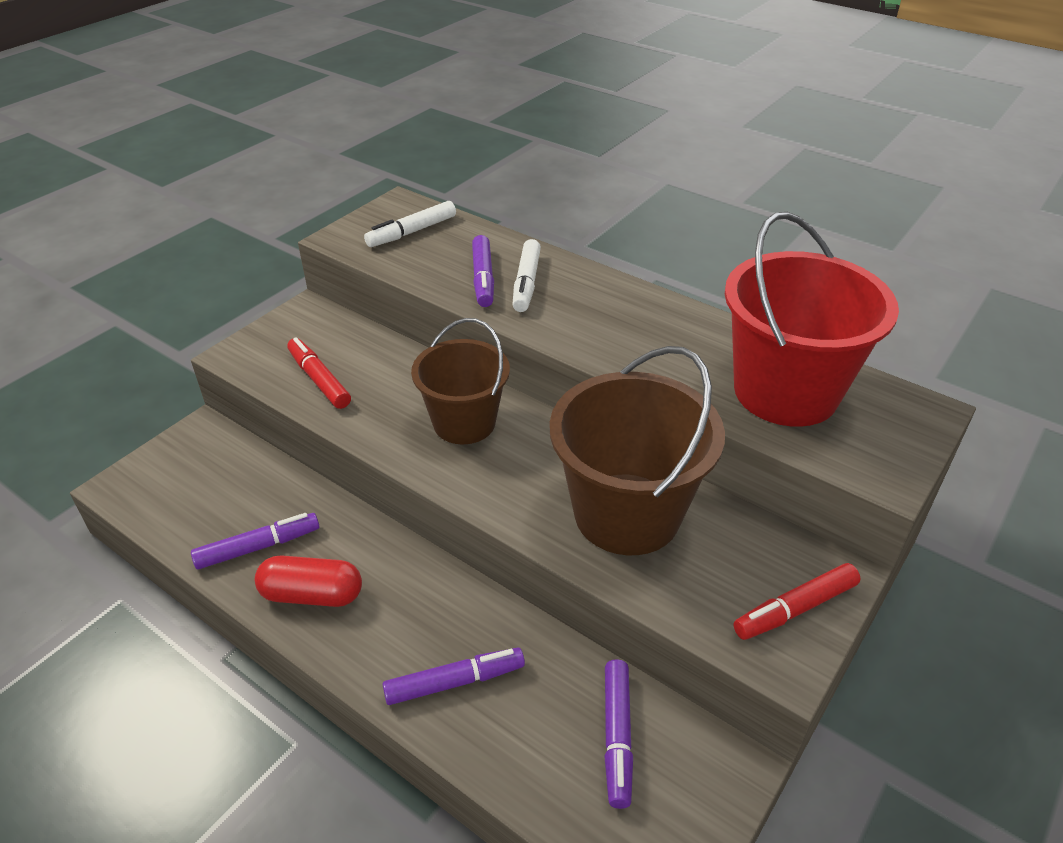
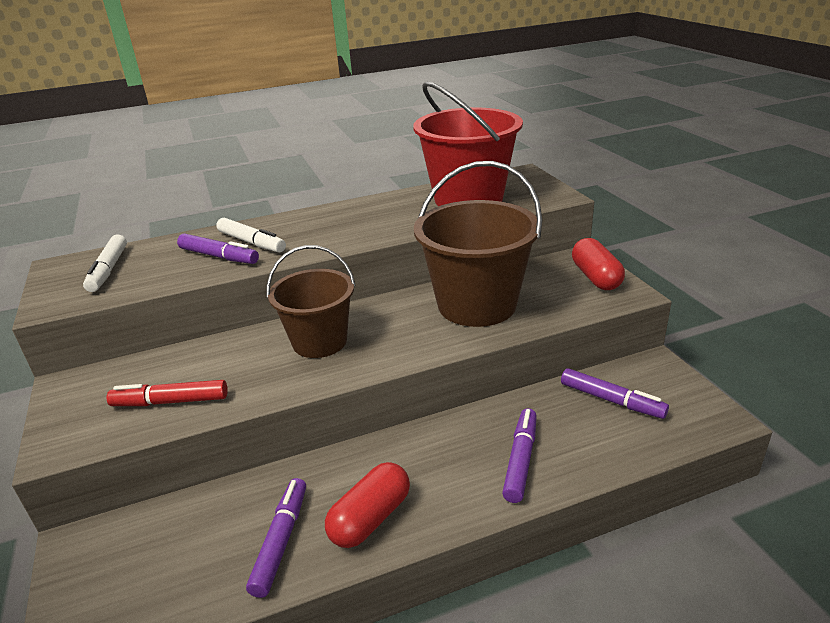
camera: 55 degrees left, 10 degrees down
(795, 609) = (595, 277): red marker -> red capsule

